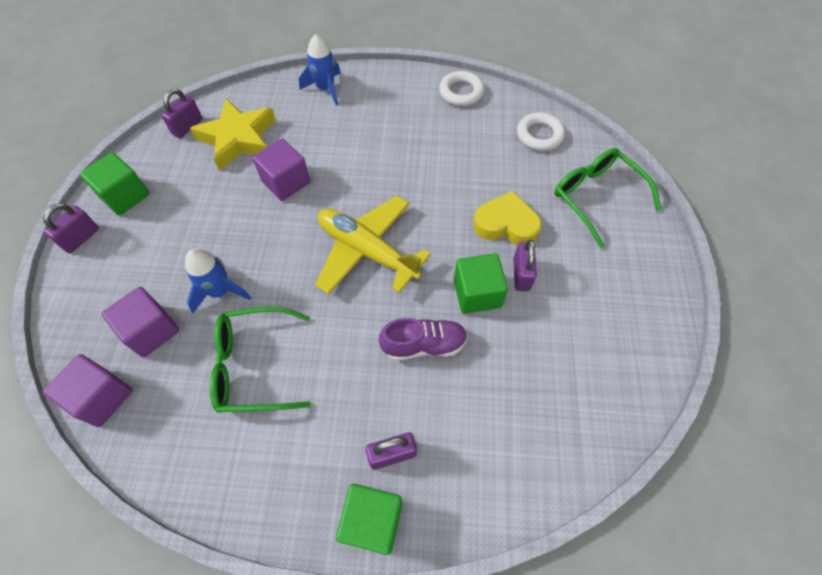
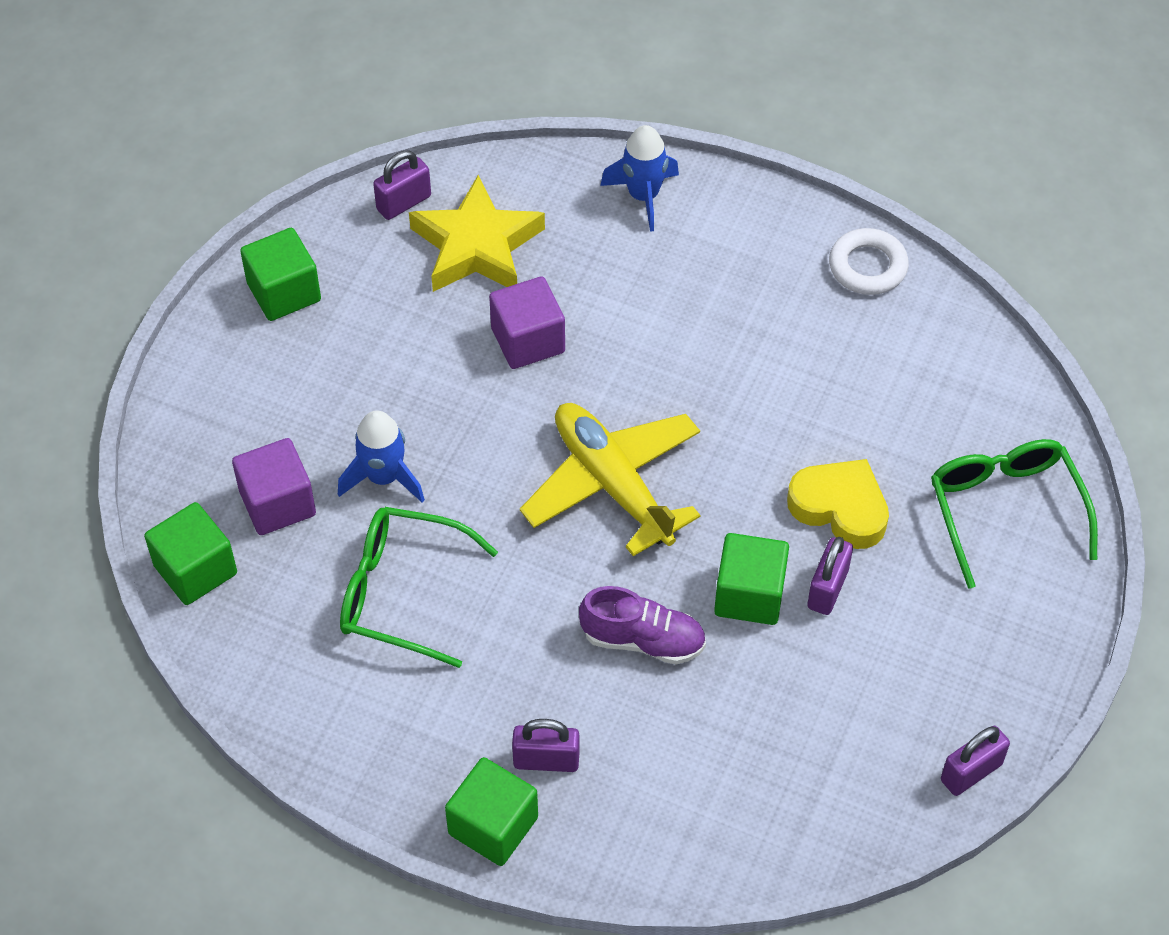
camera: 20 degrees right, 5 degrees down
(81, 238) = (209, 340): purple padlock -> purple padlock (971, 772)
(102, 397) = (195, 569): purple cube -> green cube
(539, 135) = (964, 380): white ring -> none

